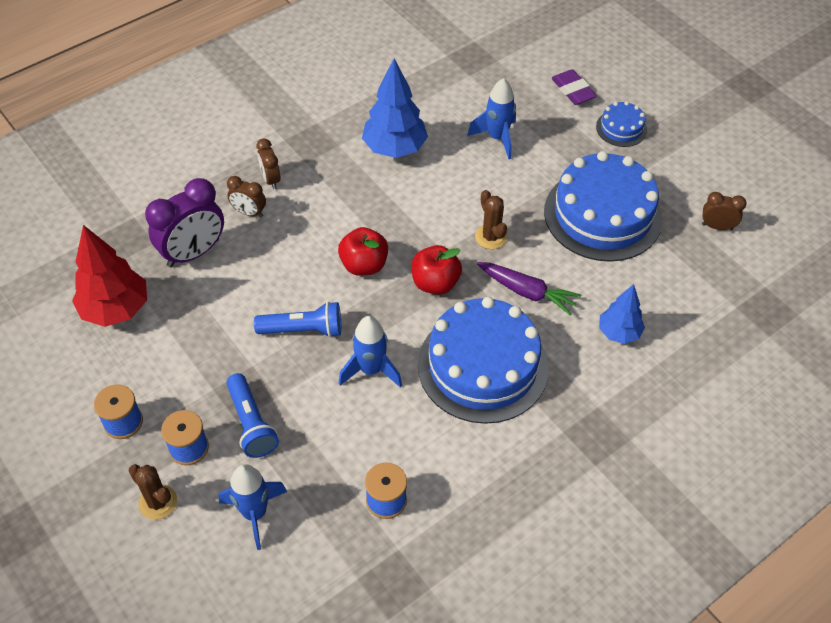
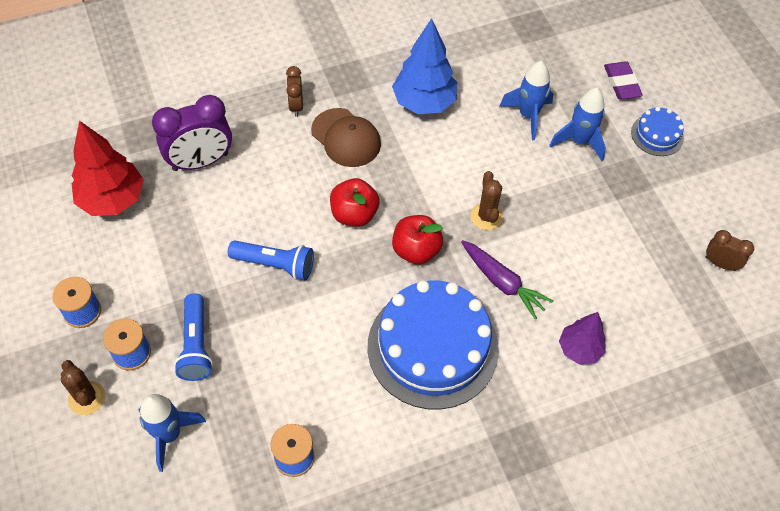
camera: 15 degrees right, 5 degrees up
(249, 212) = (265, 134): brown clock -> none
(330, 197) = (346, 138): none -> brown cap
(371, 370) = (324, 322): blue rocket -> blue rocket (579, 141)
(602, 215) = (606, 221): blue cake -> none
(619, 333) = (579, 349): blue tree -> purple tree

